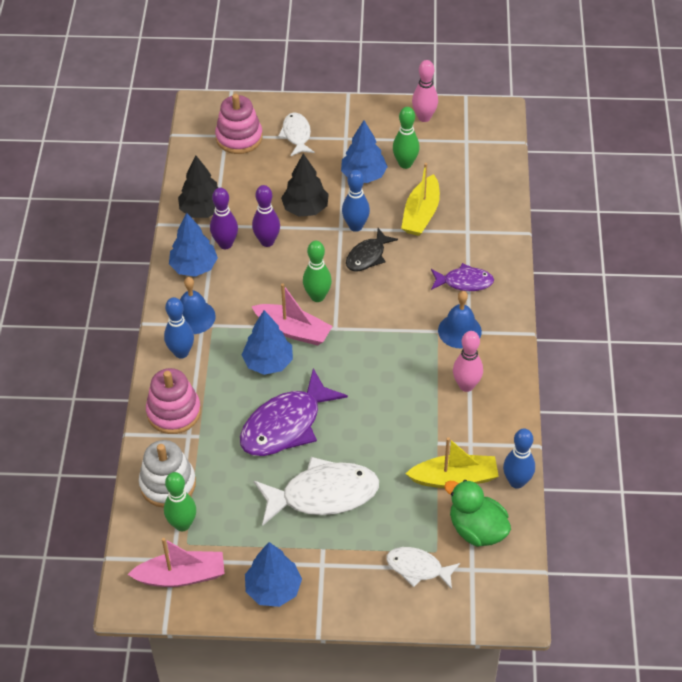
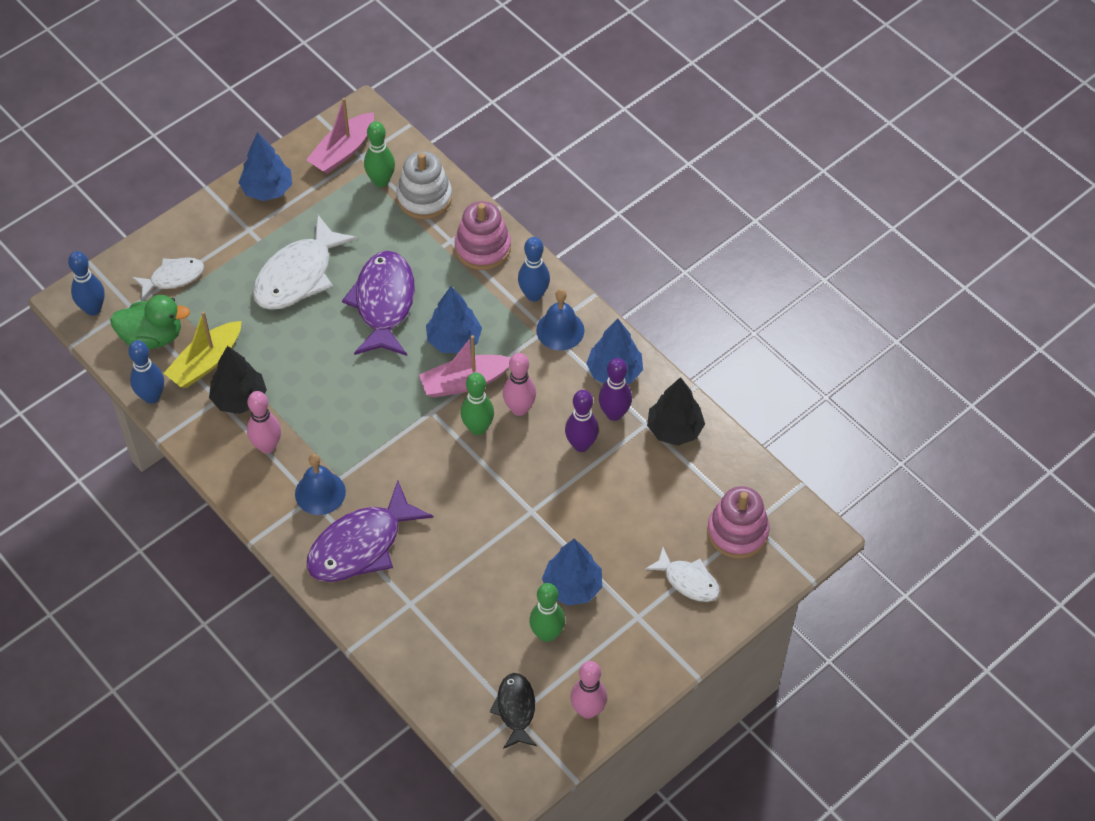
camera: 135 degrees right, 5 degrees up
(278, 289) = (519, 409): none -> pink bowling pin
(305, 208) = (586, 505): black tree -> black tree (239, 399)
(355, 226) = (519, 524): blue bowling pin -> blue bowling pin (93, 309)
(367, 256) = (476, 502): black fish -> black fish (515, 709)
(421, 214) = (472, 587): yellow boat -> none
(464, 282) = (361, 545): purple fish -> purple fish, size x1.76

